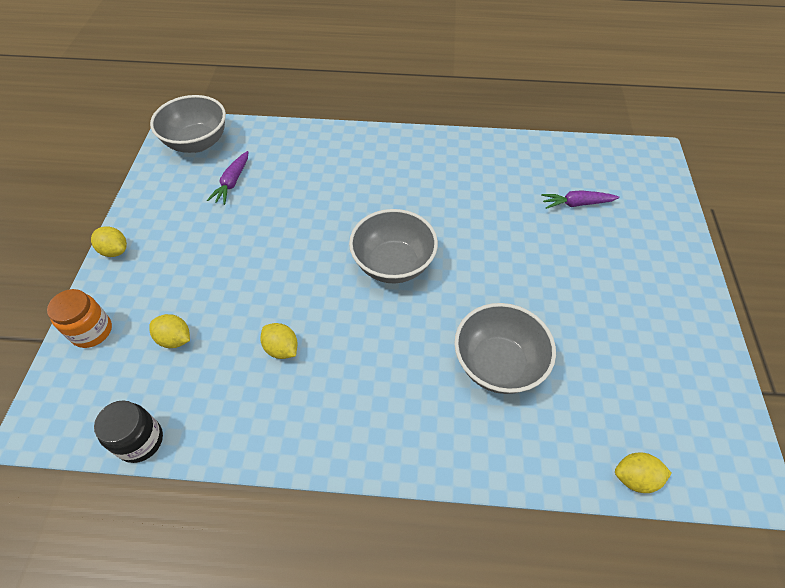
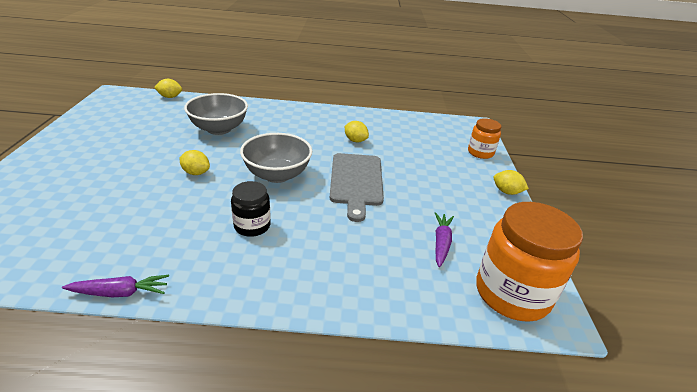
camera: 175 degrees right, 20 degrees down
(140, 441) = (418, 118): black jar -> black jar (252, 226)
(175, 339) = (425, 147): yellow lemon -> yellow lemon (196, 173)
(197, 143) = (512, 293): grey bowl -> orange jar
(297, 258) = (356, 181): none -> grey cutting board
(577, 204) = (75, 211): purple carrot -> purple carrot (119, 292)

